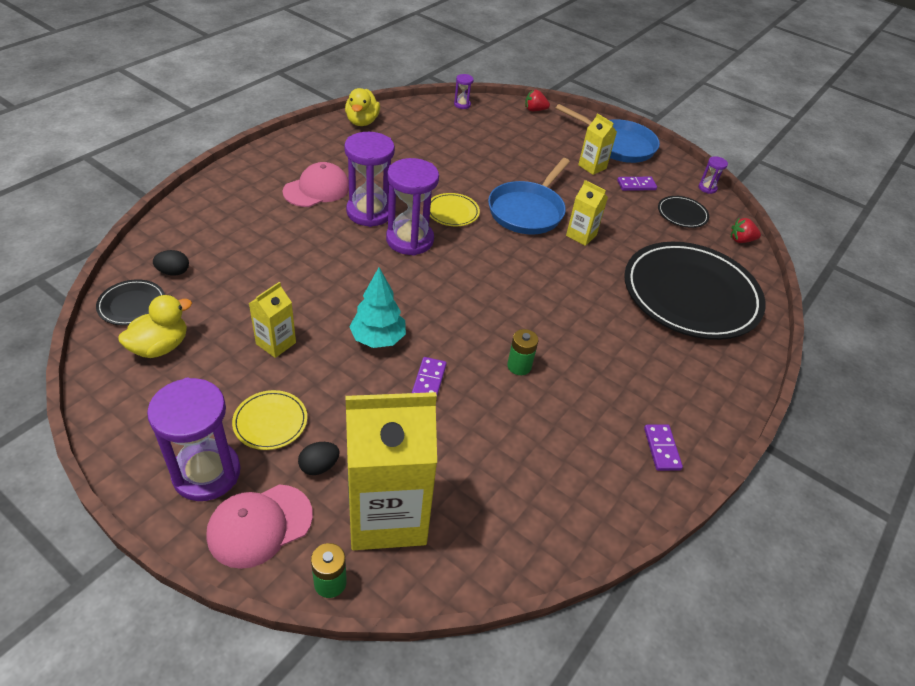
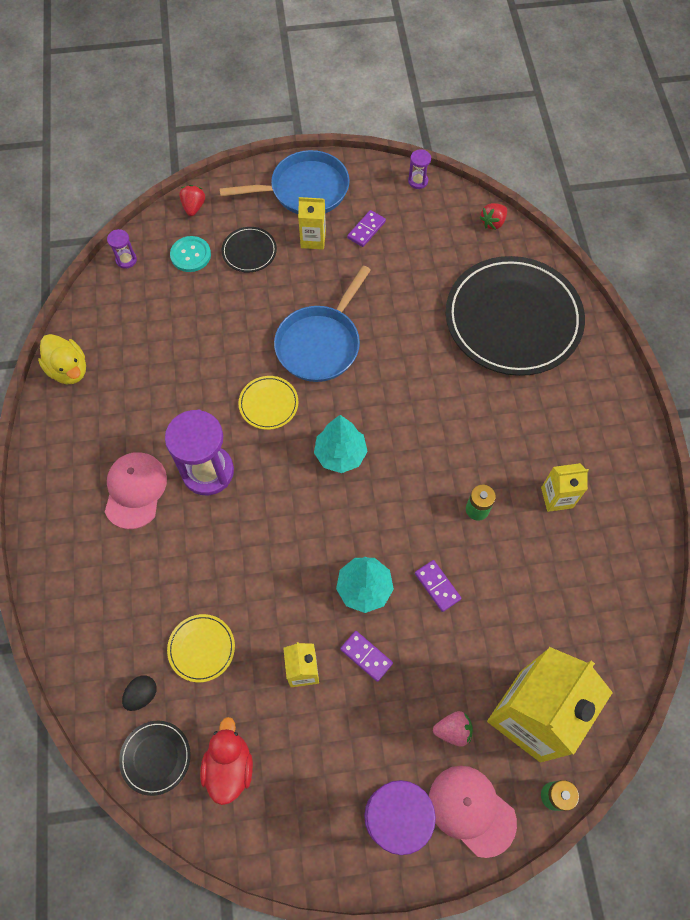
camera: 40 degrees left, 20 degrees up
(160, 347) = (229, 766): yellow duck -> red duck
(260, 525) = (471, 810): pink cap -> pink cap turned 120 degrees clockwise
(270, 422) = (382, 735): yellow plate -> yellow plate (201, 648)
(319, 466) = (453, 730): black egg -> pink strawberry
(409, 240) = (272, 468): purple hourglass -> none
(463, 266) = (340, 454): none -> turquoise tree
(503, 125) = (190, 255): none -> turquoise button
(527, 211) = (320, 344): blue pan -> blue pan turned 45 degrees clockwise
(534, 110) = (194, 207): red strawberry -> red strawberry turned 135 degrees clockwise
(581, 235) = (385, 332): yellow carton -> yellow carton (556, 497)
(662, 449) = (622, 485): purple domino -> purple domino (366, 656)
(682, 214) = (429, 232): black plate -> black plate (249, 251)

